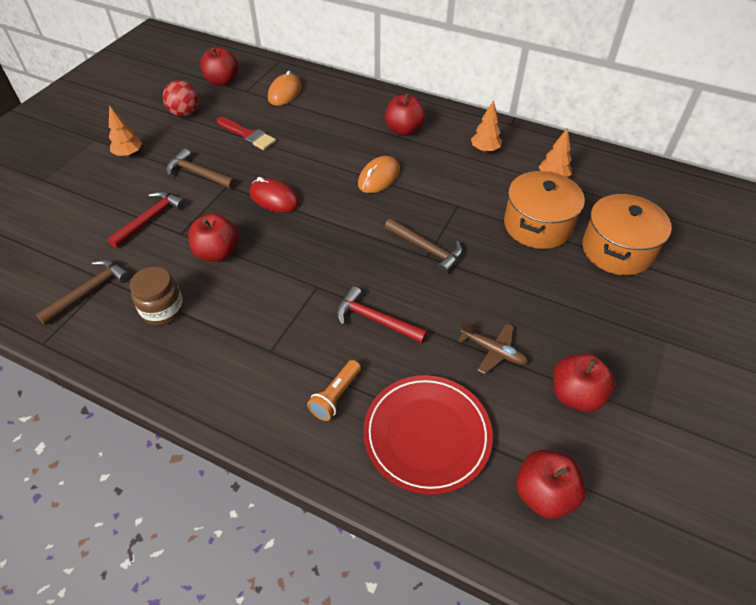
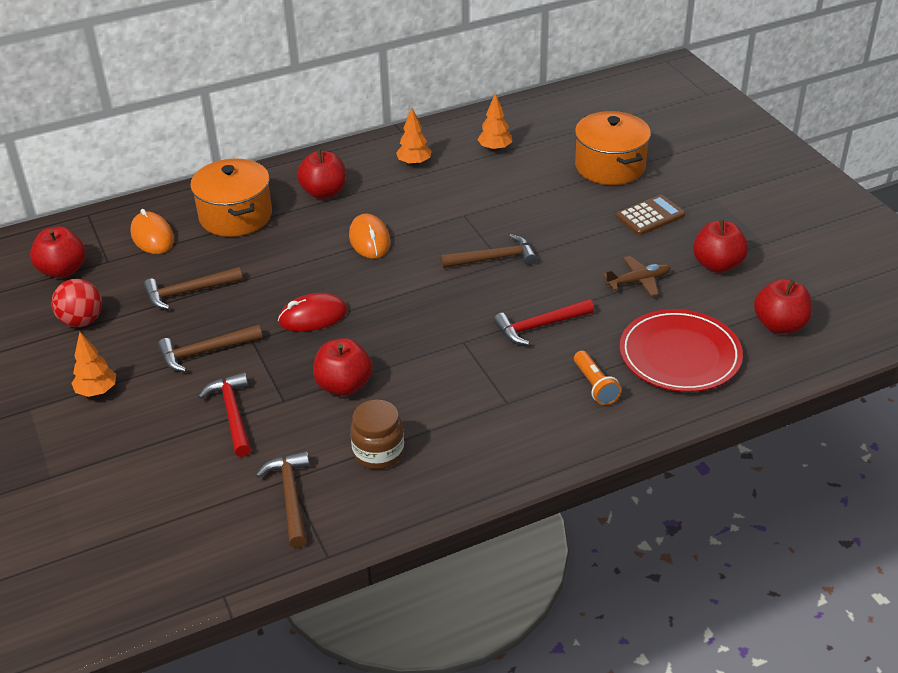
camera: 50 degrees left, 10 degrees down
(248, 135) = (188, 292): red brush -> brown hammer
(537, 225) = (538, 188): orange pot -> orange pot (235, 216)
(585, 311) = (650, 216): none -> brown calculator

